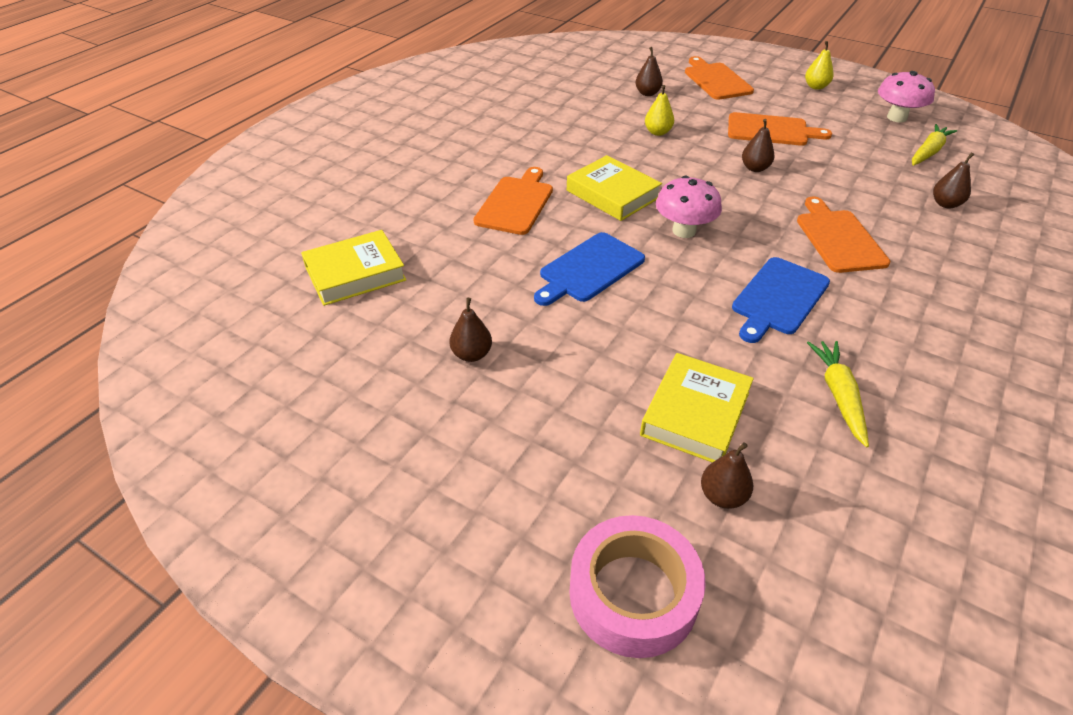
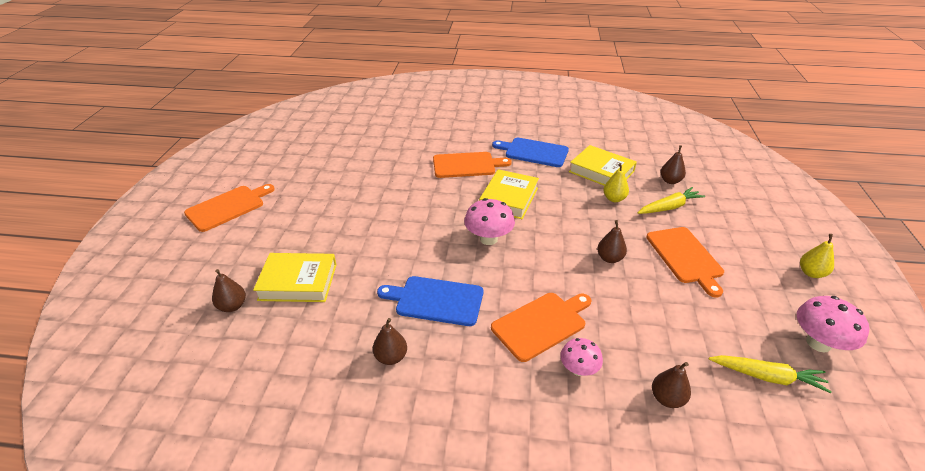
camera: 65 degrees right, 5 degrees down
(355, 273) = (365, 137): yellow book -> yellow book (601, 171)
(471, 354) = (317, 190): brown pear -> brown pear (391, 357)
(589, 269) = (416, 209): blue cutting board -> blue cutting board (533, 152)
(633, 593) = (161, 286): pink tape -> none
(716, 80) = (740, 210): orange cutting board -> orange cutting board (228, 207)
(838, 395) = (339, 348): yellow carrot -> yellow carrot (669, 207)
(904, 237) = (578, 369): none -> pink mushroom

